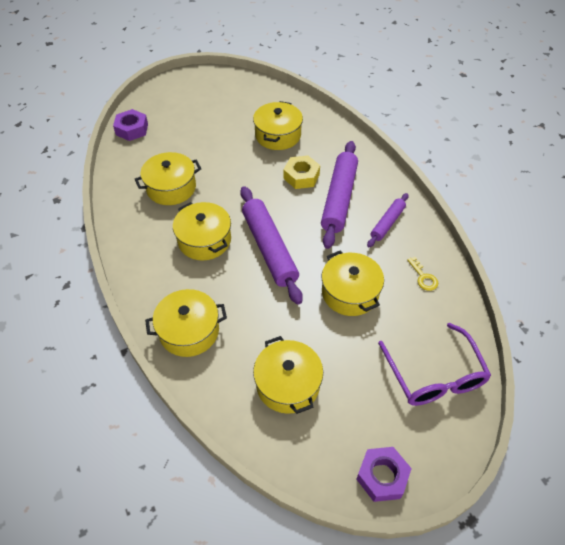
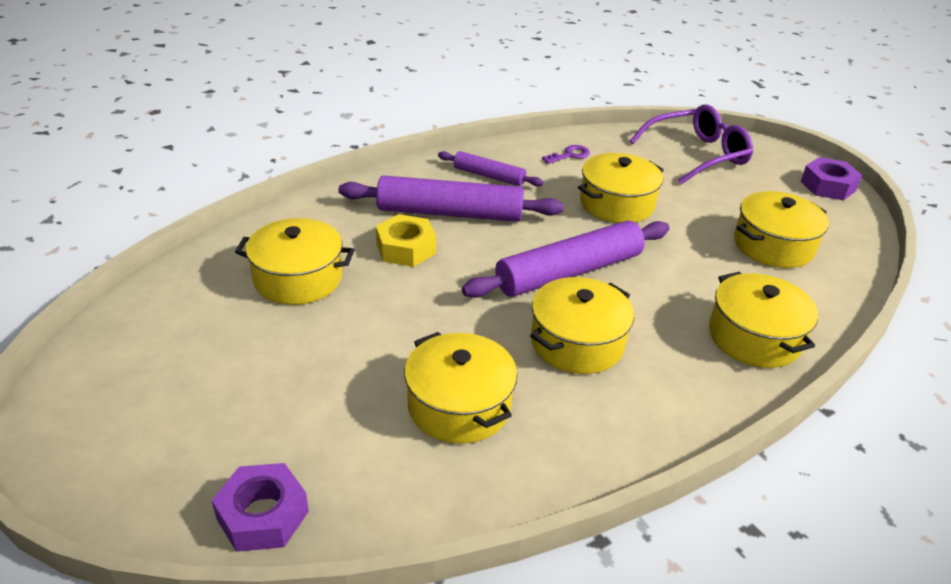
camera: 100 degrees left, 15 degrees down
(423, 277) = (570, 155): yellow key -> purple key

